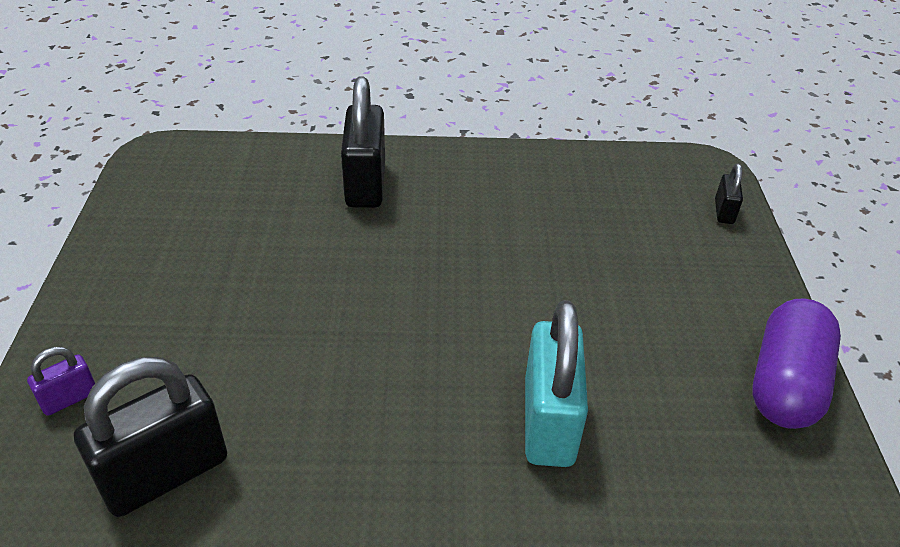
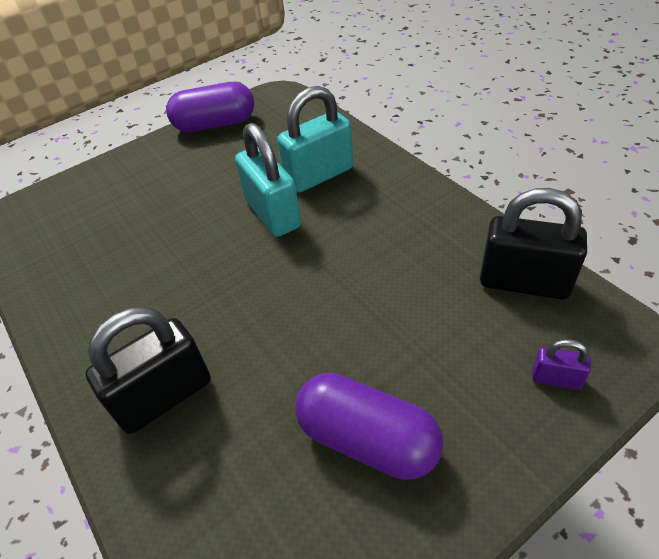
camera: 120 degrees left, 5 degrees up
(195, 257) = (367, 439): none -> purple capsule
(514, 339) = (273, 214): none -> turquoise padlock
(724, 212) = (67, 190): black padlock -> none

